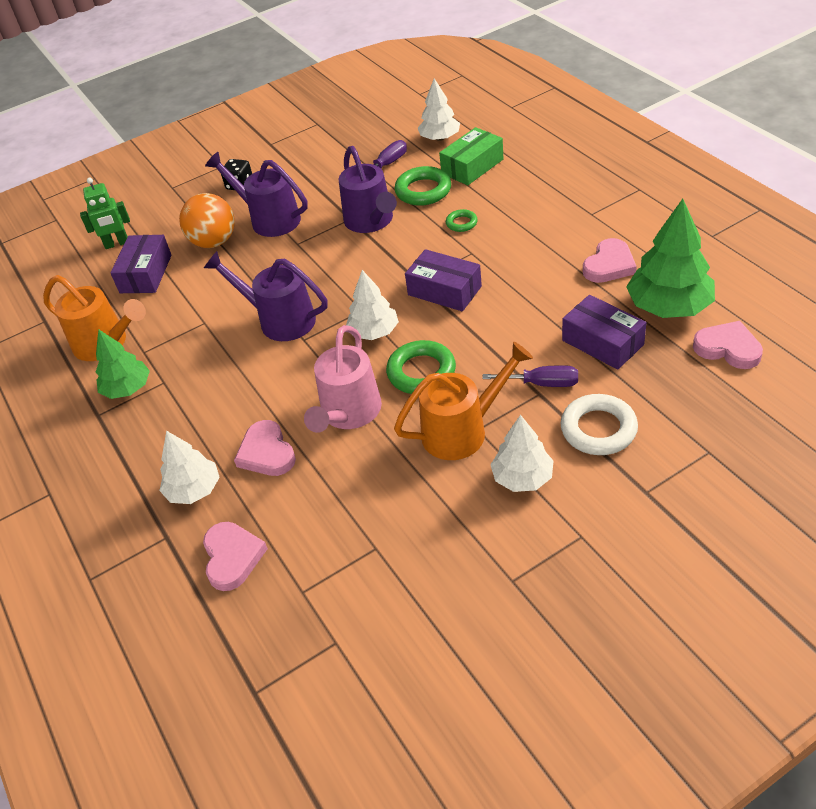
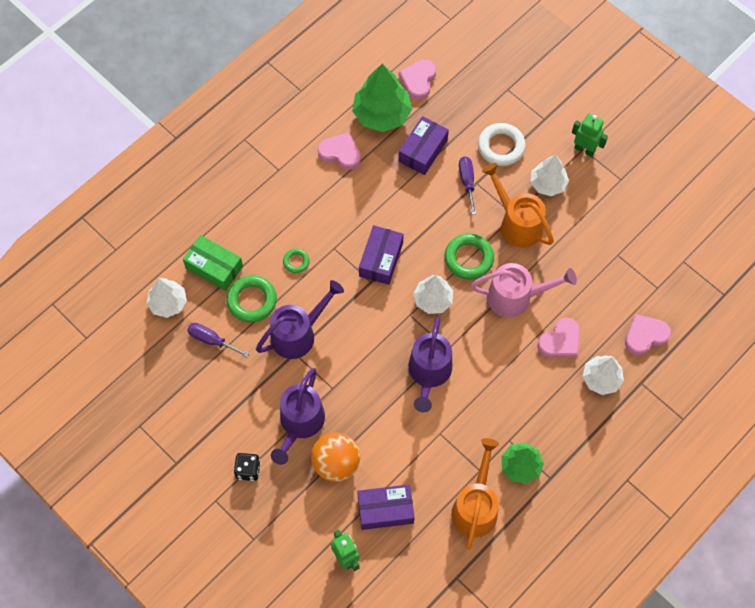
camera: 110 degrees left, 20 degrees up
(579, 538) = (584, 149): none -> green robot

